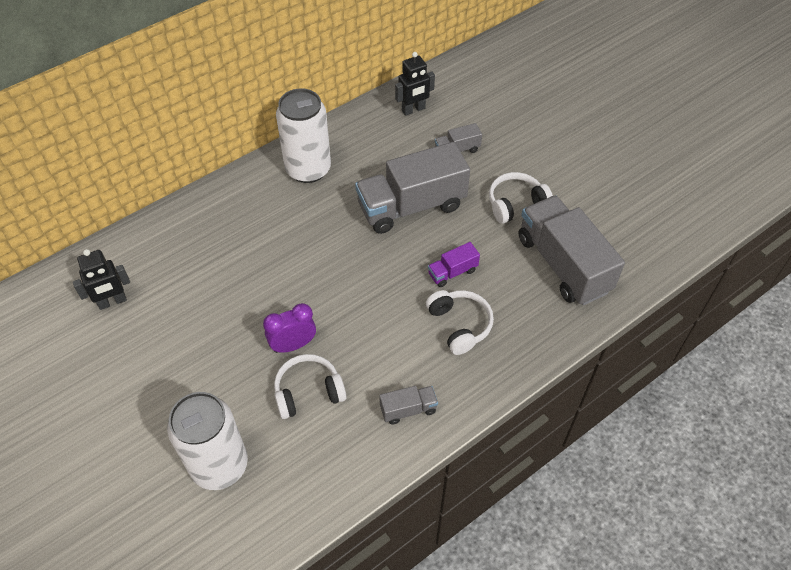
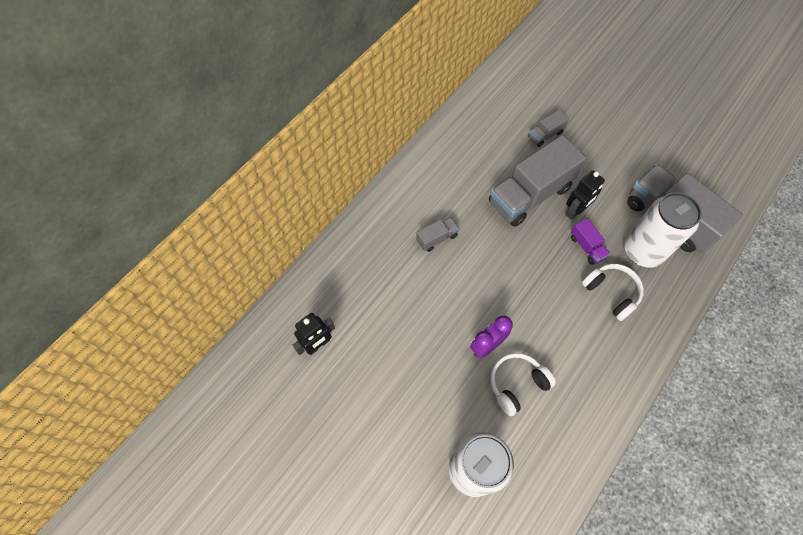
camera: 15 degrees left, 10 degrees up
(308, 169) = (431, 180): white can -> white can (643, 251)
(408, 409) = (602, 378): grey truck -> grey truck (437, 238)
(413, 110) = (495, 105): black robot -> black robot (575, 211)
(452, 272) = (587, 247): purple truck -> purple truck turned 75 degrees counterclockwise
(516, 204) = (611, 173): white headphones -> none

